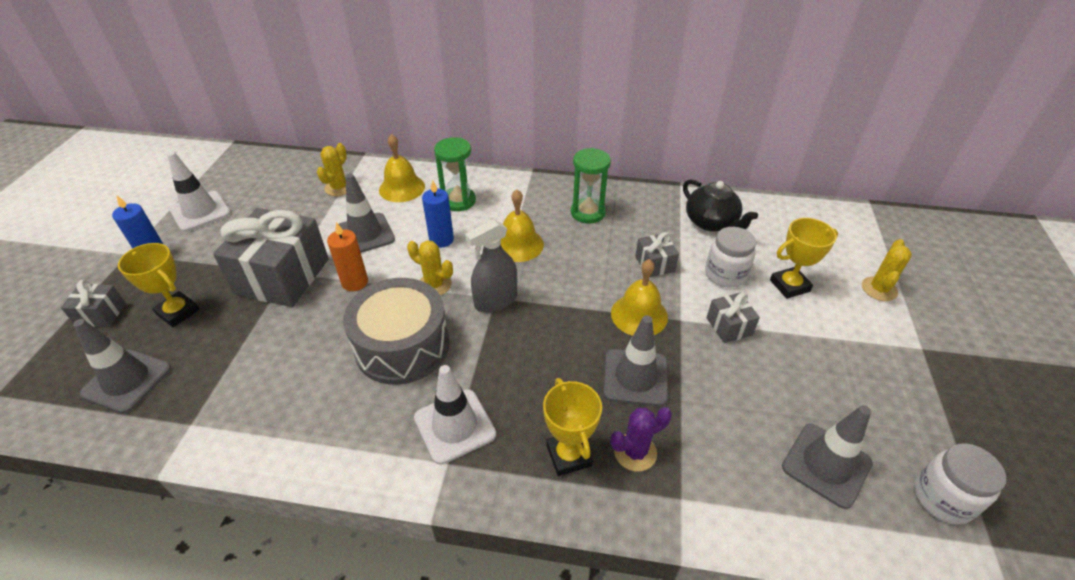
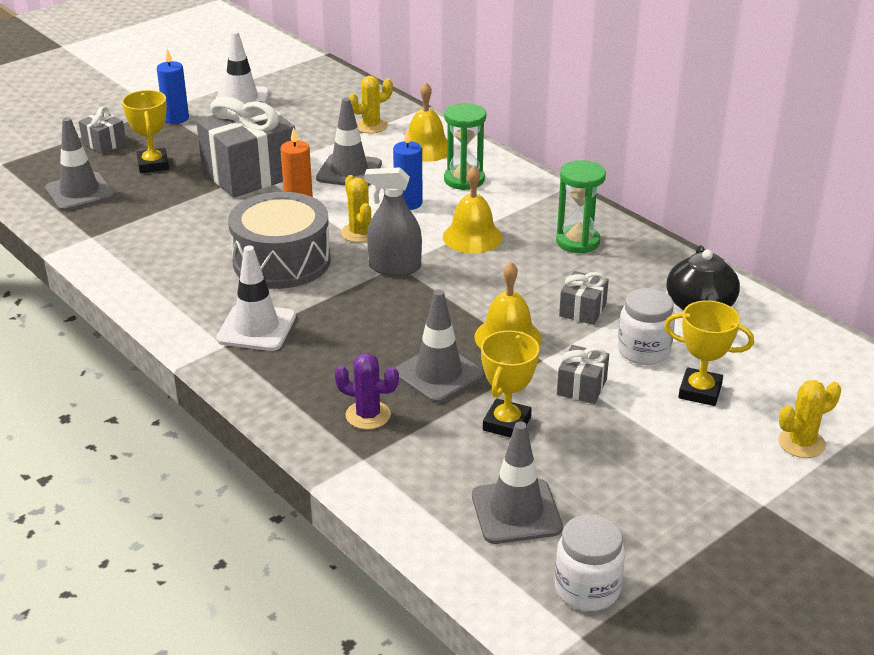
camera: 40 degrees right, 10 degrees down
(568, 455) = (315, 389): yellow trophy -> yellow trophy (507, 424)

